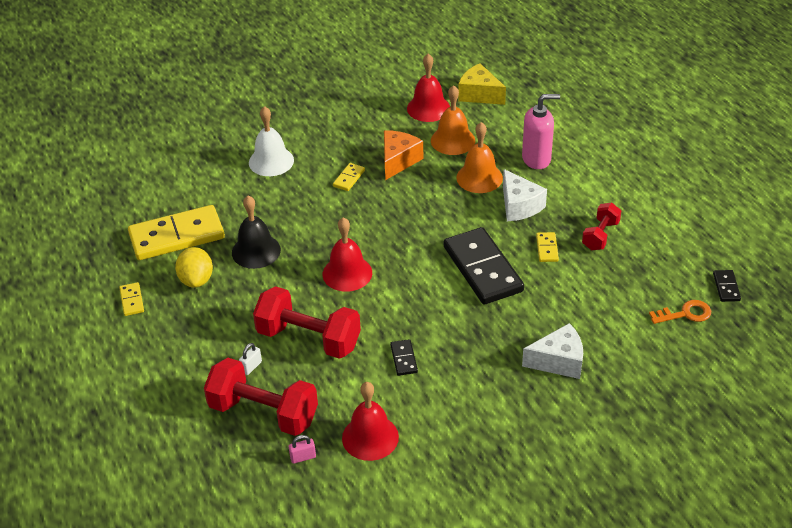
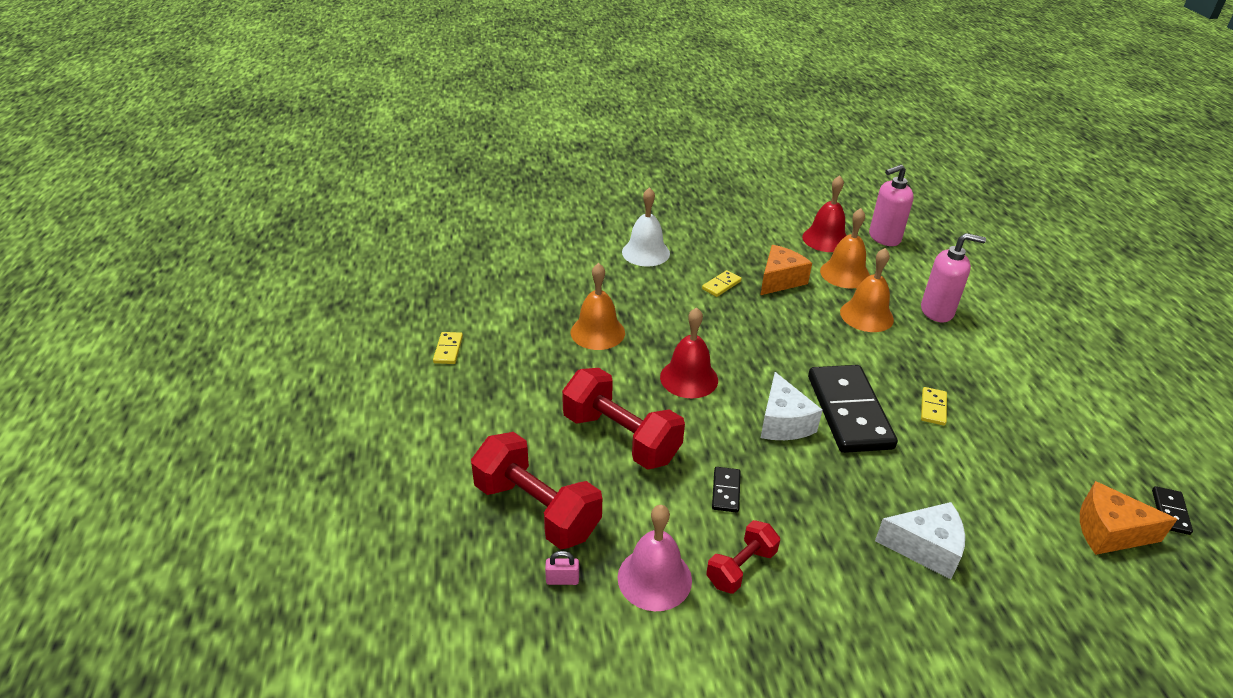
camera: 15 degrees right, 5 degrees down
(177, 236) = (522, 299): yellow domino -> none
(196, 280) = (523, 345): yellow lemon -> none
(251, 367) = (544, 452): white padlock -> none
(256, 251) = (597, 332): black bell -> orange bell
(370, 437) = (654, 578): red bell -> pink bell
(479, 94) = (884, 238): yellow cheese -> pink soap dispenser
(519, 206) = (907, 354): white cheese -> white cheese (783, 422)
(600, 235) = (1003, 409): red dumbbell -> red dumbbell (741, 567)
(685, 314) = (1109, 532): orange key -> orange cheese

